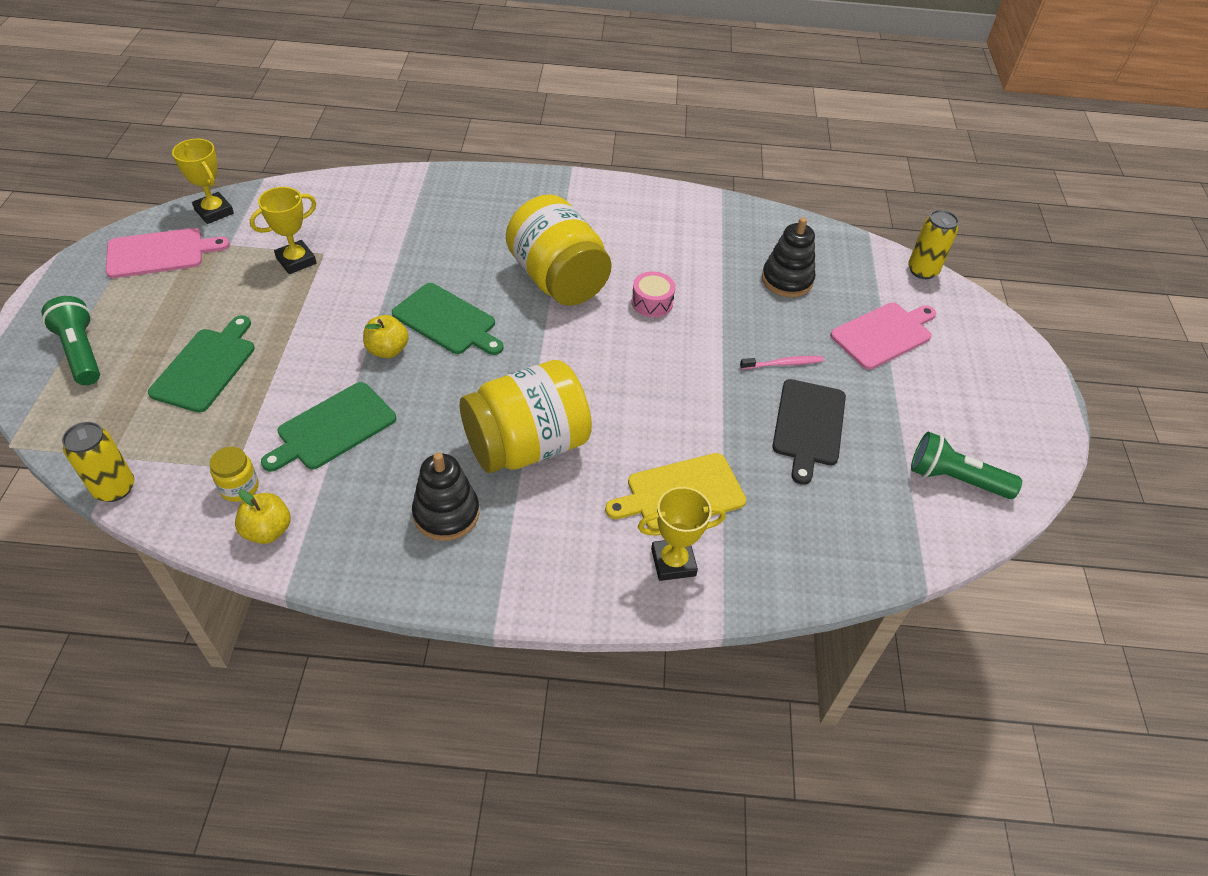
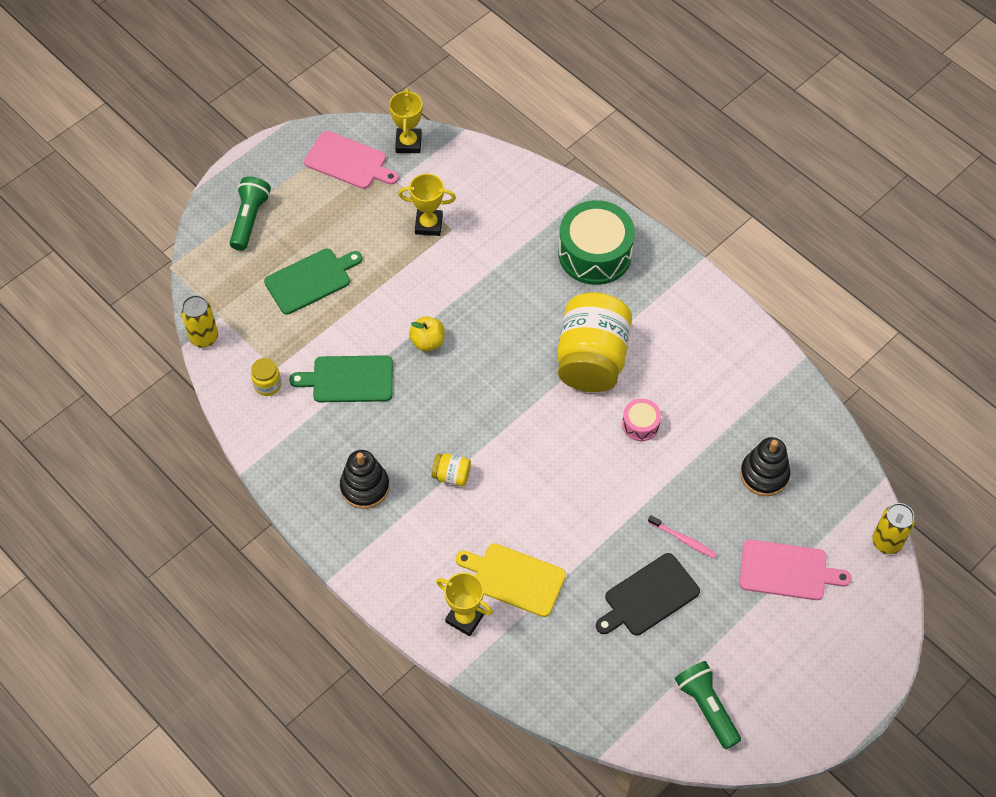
camera: 45 degrees right, 10 degrees up
(268, 530) = (261, 425): yellow apple -> none
(447, 321) = (485, 343): green cutting board -> none
(478, 206) = (595, 254): none -> green drum
(527, 445) = (451, 475): yellow jar -> yellow jar, size x0.41

